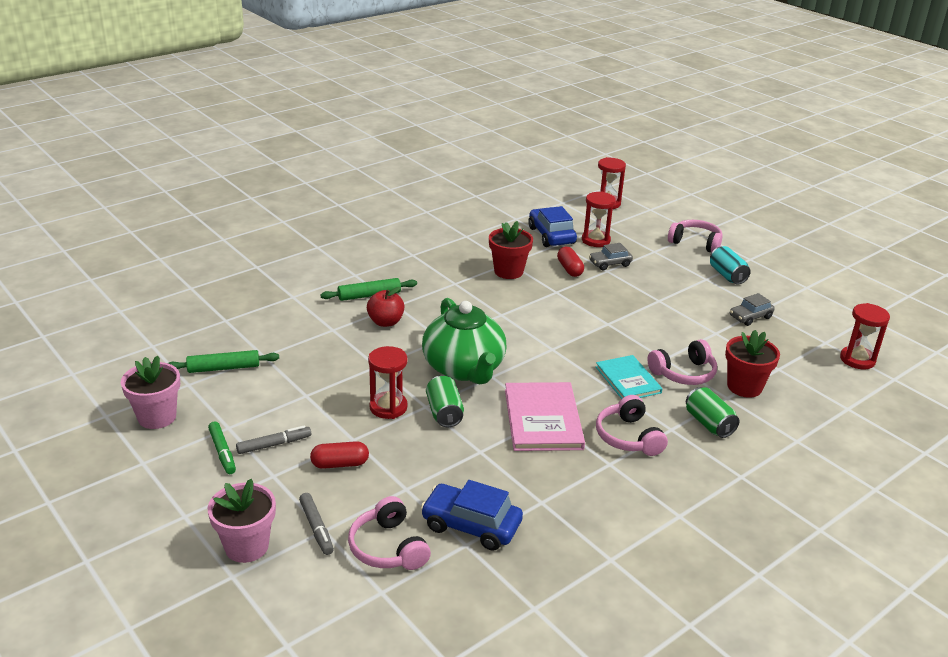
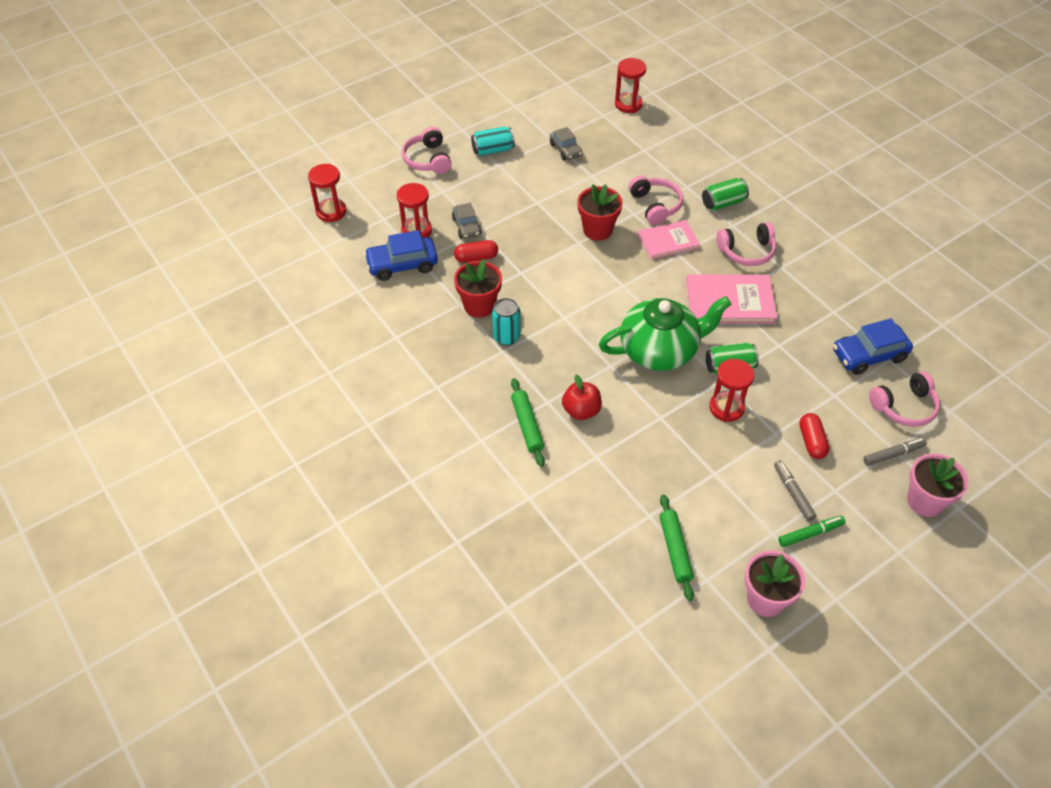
camera: 85 degrees left, 20 degrees up
(471, 525) = (869, 355): blue car -> blue car turned 45 degrees clockwise
(472, 285) = (506, 337): none -> turquoise can
(628, 380) = (668, 241): turquoise book -> pink book
(695, 243) = (428, 159): pink headphones -> pink headphones turned 45 degrees counterclockwise
(744, 387) = (671, 174): red flower pot -> red flower pot (597, 230)

